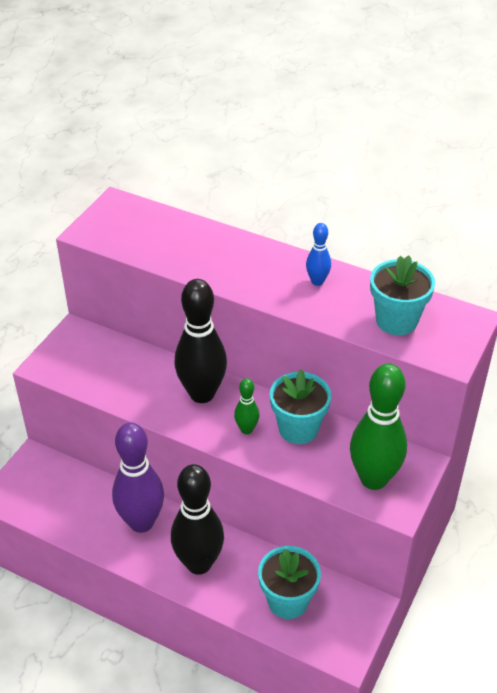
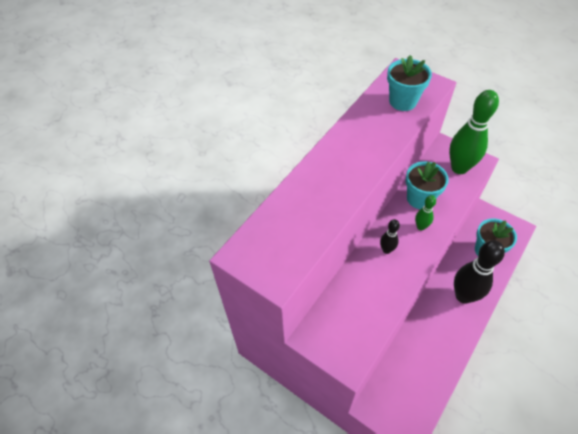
camera: 80 degrees left, 10 degrees up
(141, 522) = (432, 329): purple bowling pin -> none
(202, 394) = (386, 250): black bowling pin -> black bowling pin, size x0.47
(317, 281) = (361, 134): blue bowling pin -> none

